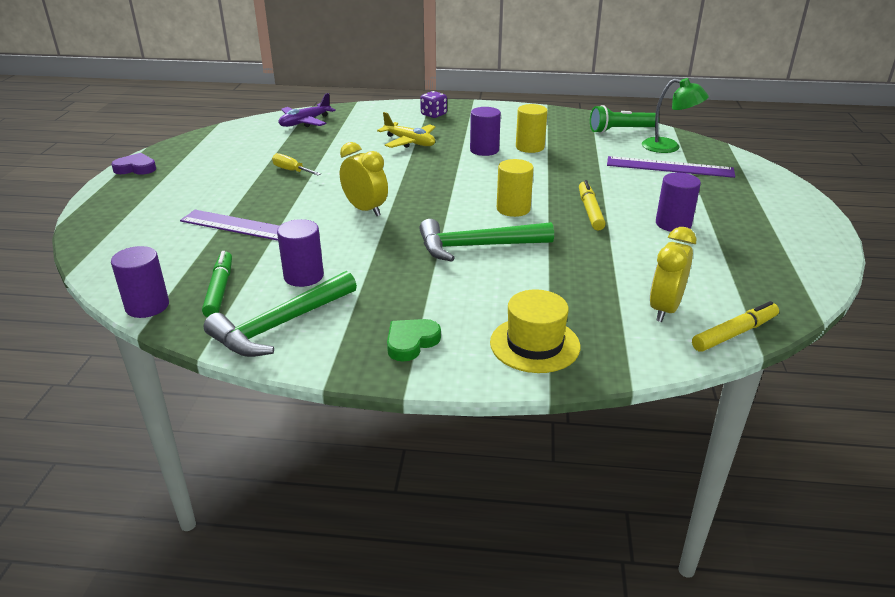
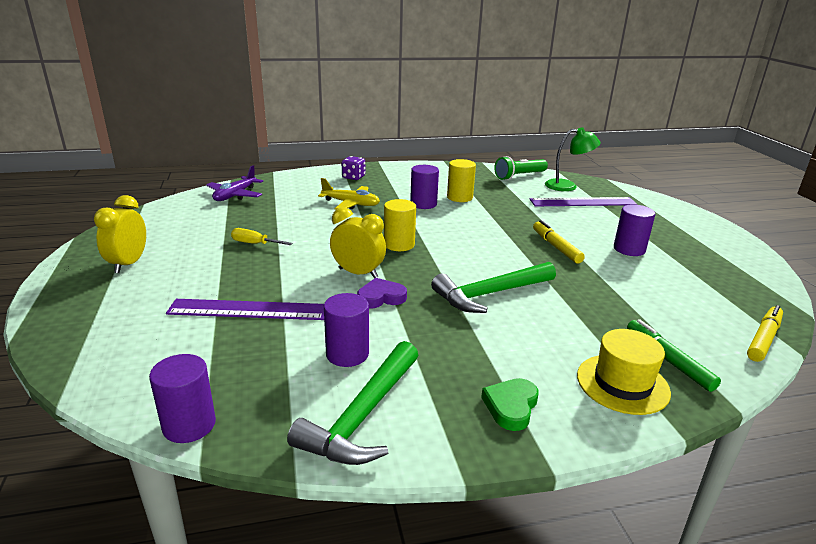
camera: 20 degrees left, 5 degrees down
(136, 168) = (75, 262): purple heart -> purple heart (381, 297)
(220, 290) = (265, 387): green marker -> green marker (668, 360)
(513, 209) = (492, 254): yellow cylinder -> yellow cylinder (399, 244)
(664, 309) = (693, 327): yellow clock -> yellow clock (128, 264)

